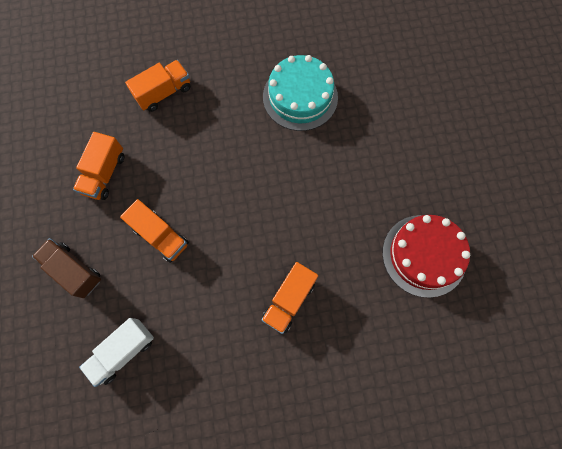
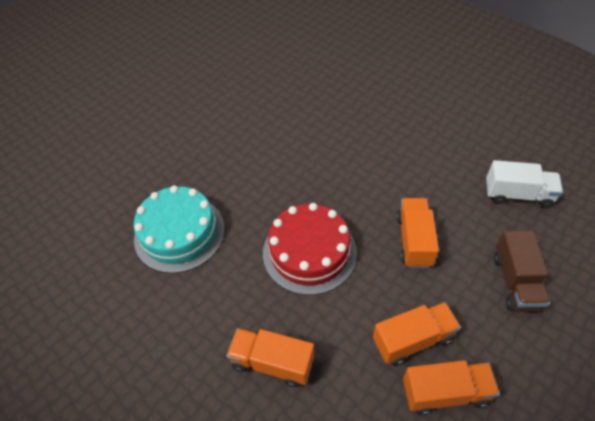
camera: 125 degrees left, 20 degrees down
(289, 300) = (368, 129): orange truck -> orange truck (445, 392)
(424, 255) = (260, 84): red cake -> red cake (309, 252)

